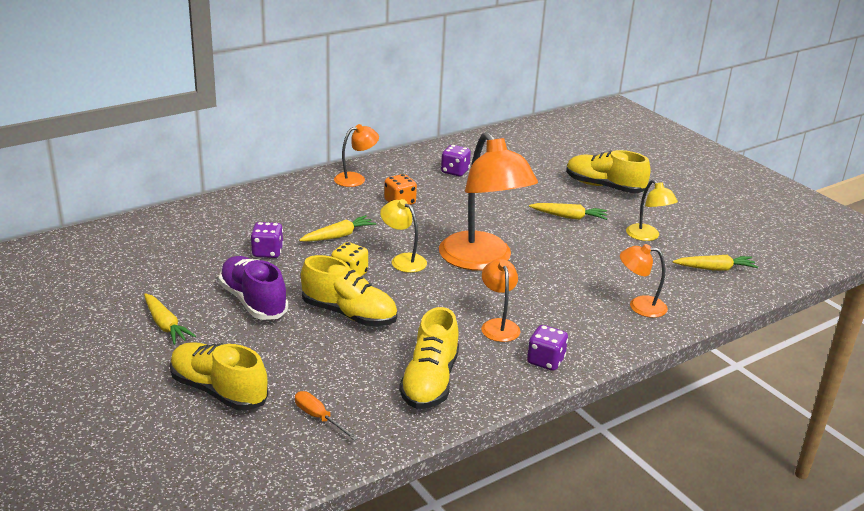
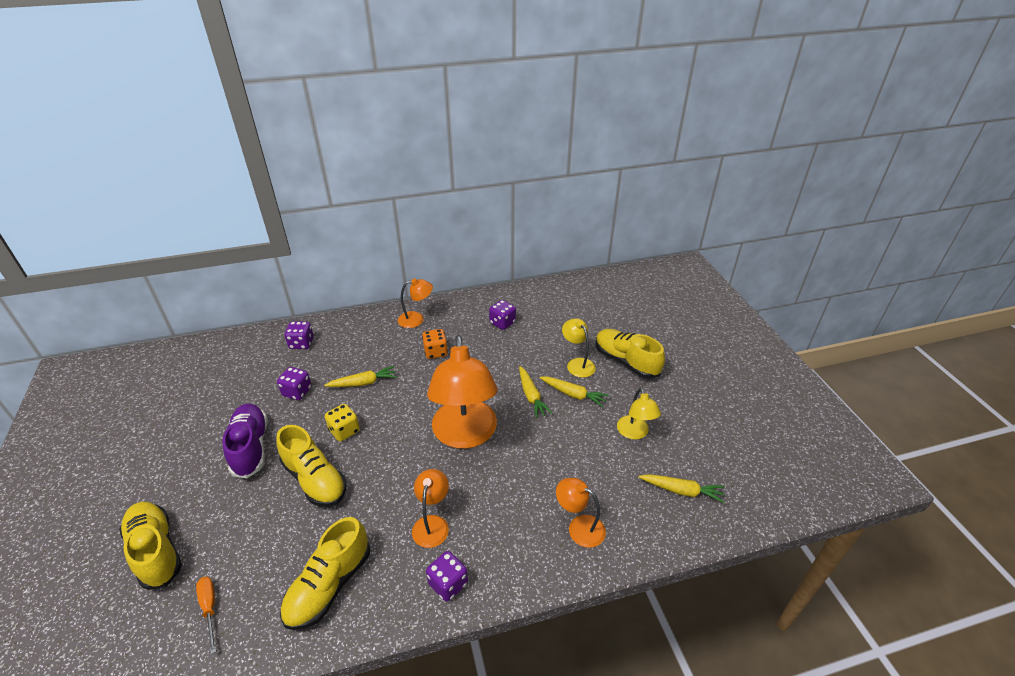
camera: 20 degrees right, 10 degrees up
(165, 325) = (169, 461): yellow carrot -> yellow carrot (531, 396)
(236, 213) = (301, 343): none -> purple dice
(403, 260) = (398, 422): yellow lamp -> yellow lamp (577, 364)

